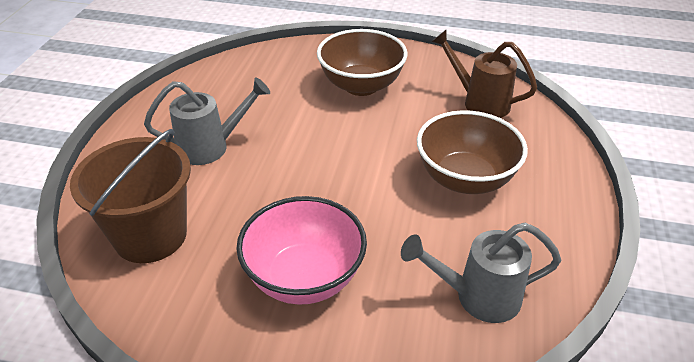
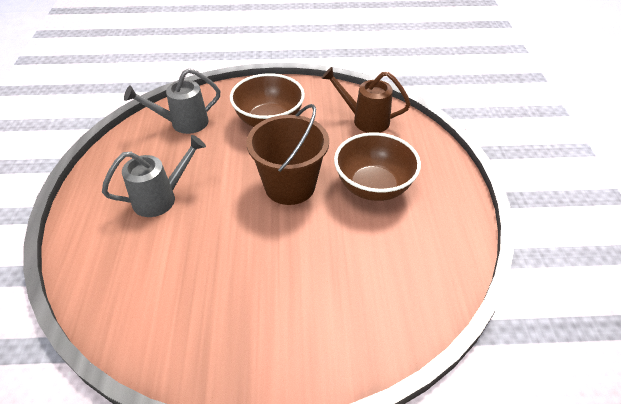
camera: 15 degrees left, 5 degrees up
(150, 236) = (135, 288): brown bucket -> brown bucket (289, 186)
(304, 278) = (275, 296): pink bowl -> none
(478, 297) = (411, 282): grey watering can -> grey watering can (183, 123)

